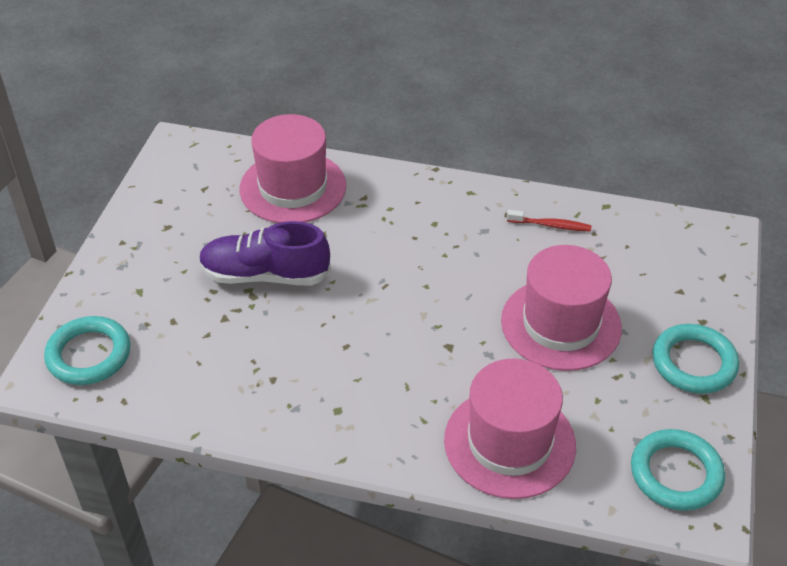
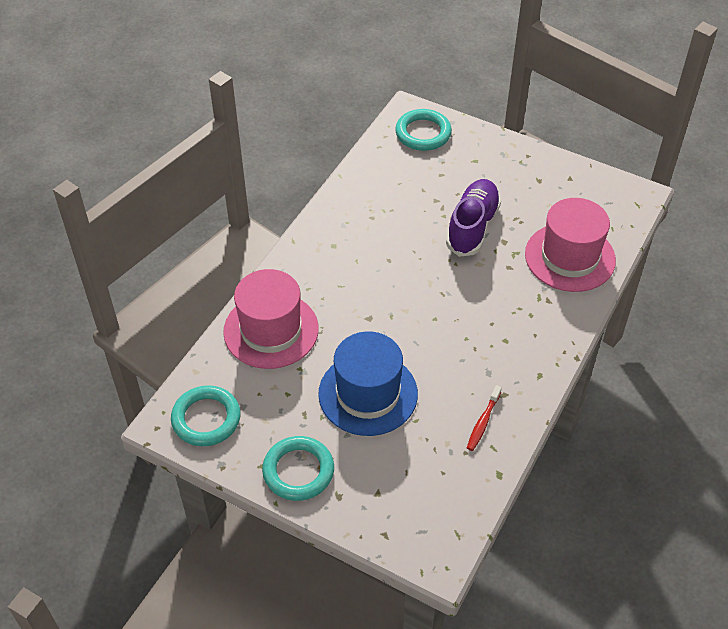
camera: 105 degrees right, 5 degrees up
(561, 324) = (368, 394): pink hat -> blue hat

